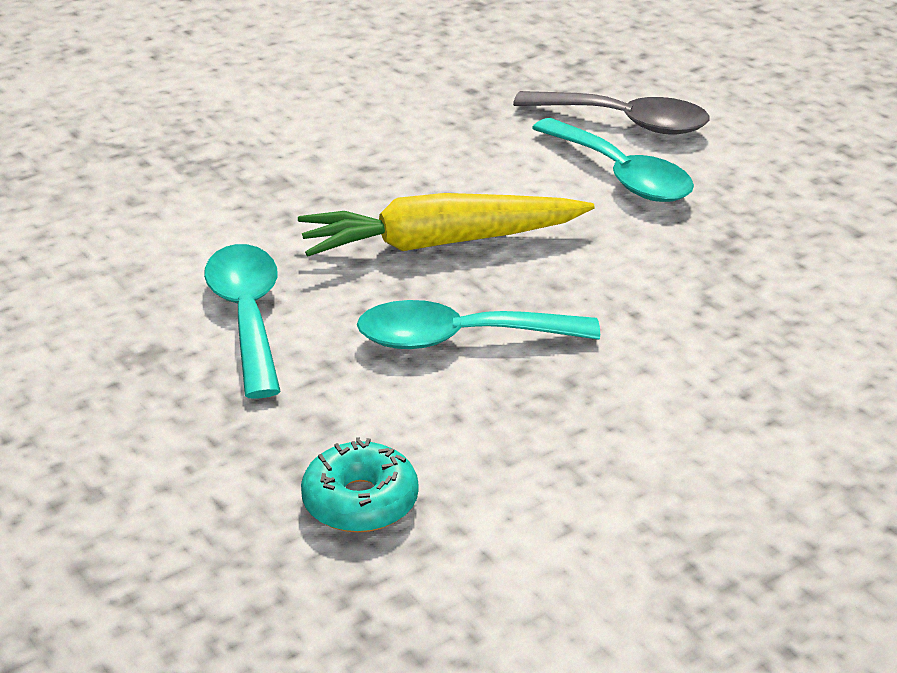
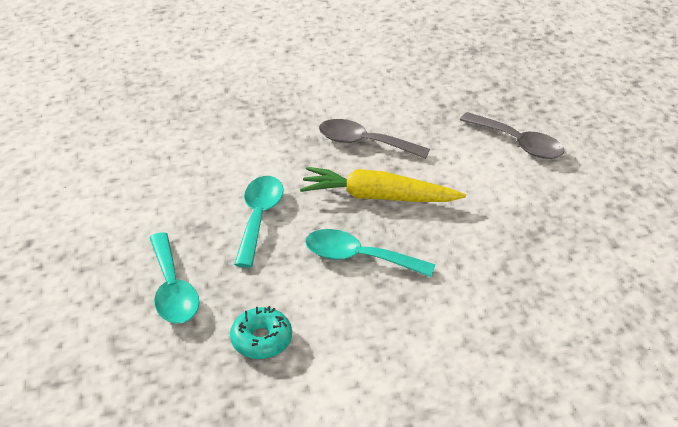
camera: 20 degrees right, 5 degrees up
(370, 168) = (364, 143): none -> grey spoon
(621, 175) = (498, 177): turquoise spoon -> turquoise spoon (173, 289)

